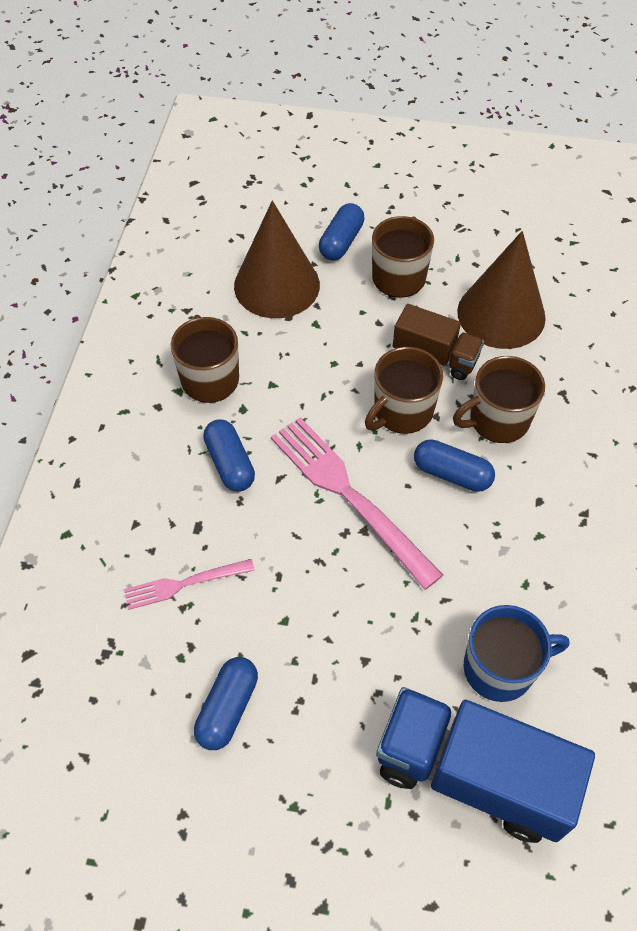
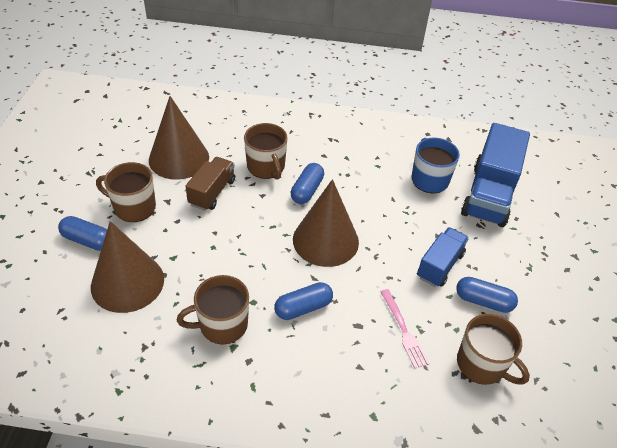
camera: 95 degrees left, 10 degrees down
(300, 653) = (440, 265): none -> blue truck
(348, 495) = (325, 240): pink fork -> brown cone
(402, 411) = (258, 211): brown mug -> brown mug (482, 364)

